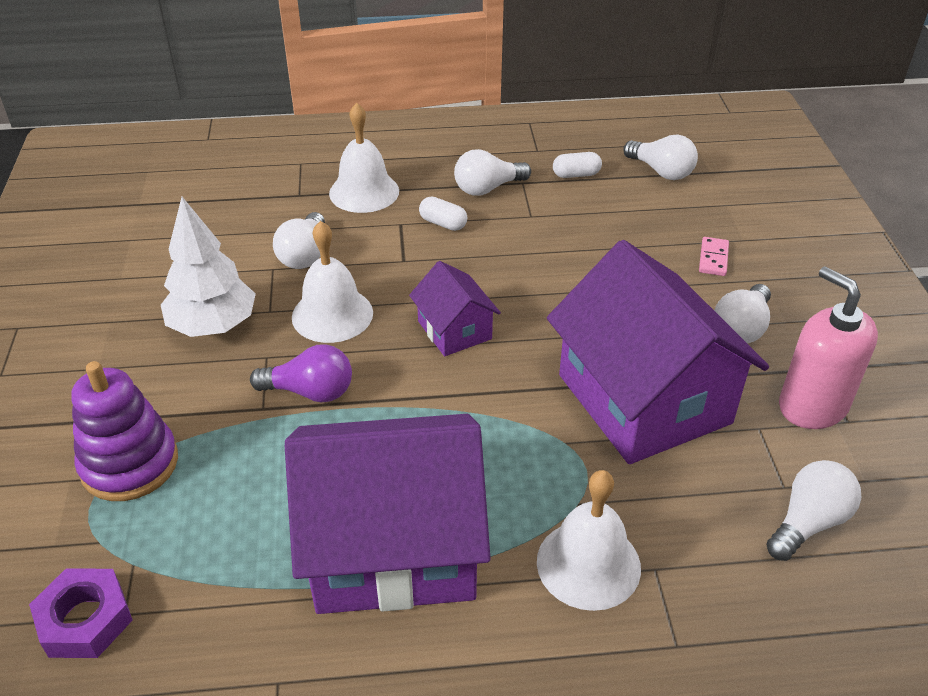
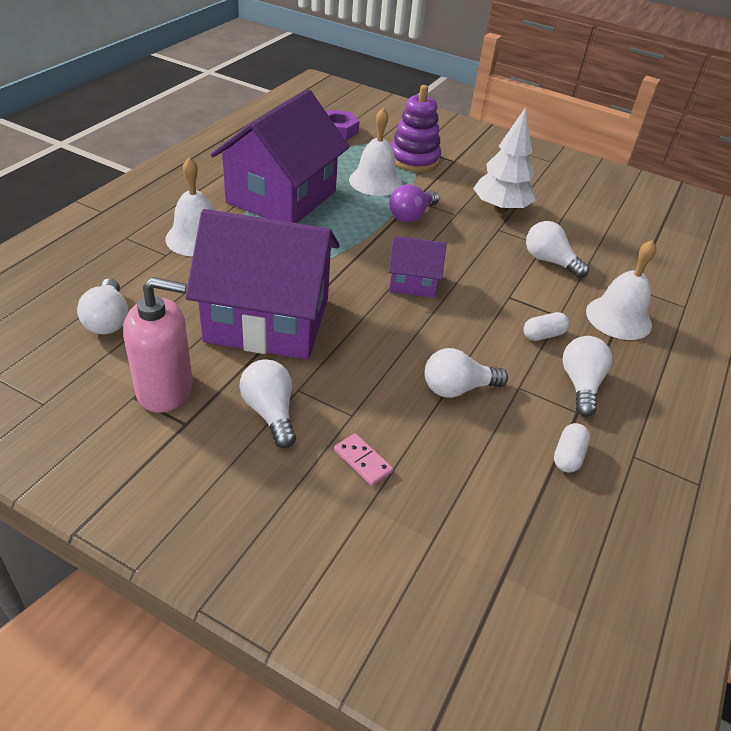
camera: 120 degrees right, 0 degrees up
(332, 314) = (474, 247): white bell -> white bell (375, 181)
(661, 171) = (532, 529): white light bulb -> white light bulb (457, 388)

